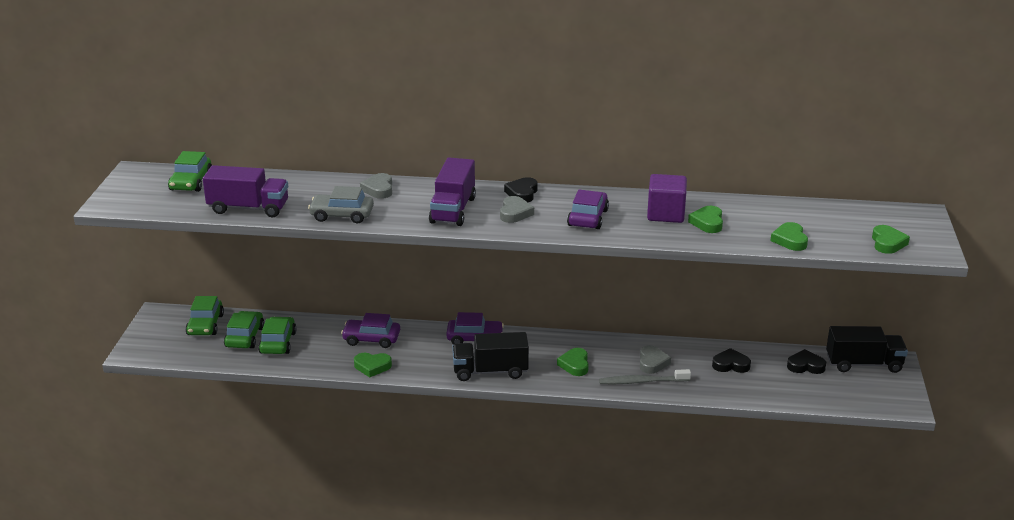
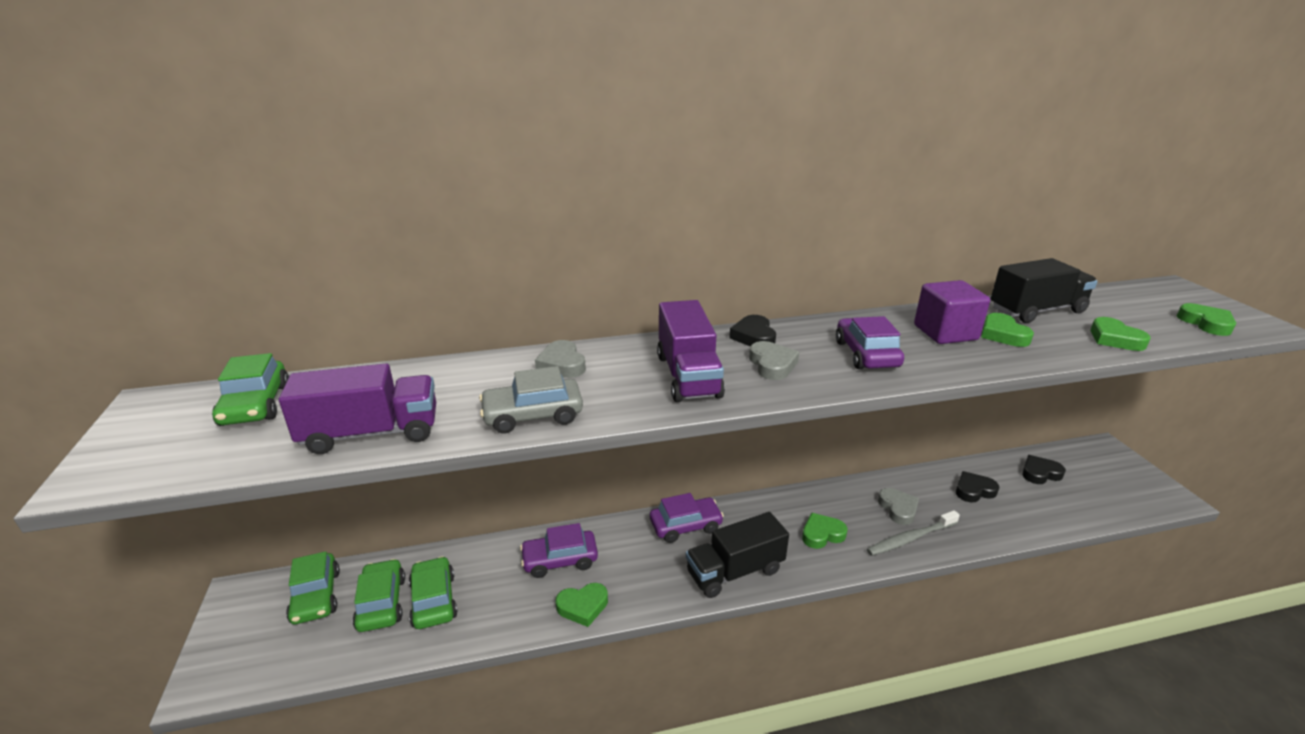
camera: 20 degrees left, 0 degrees up
(575, 365) = (822, 534): green heart -> green heart turned 90 degrees clockwise
(864, 364) = (1085, 457): black truck -> black truck (1037, 311)

